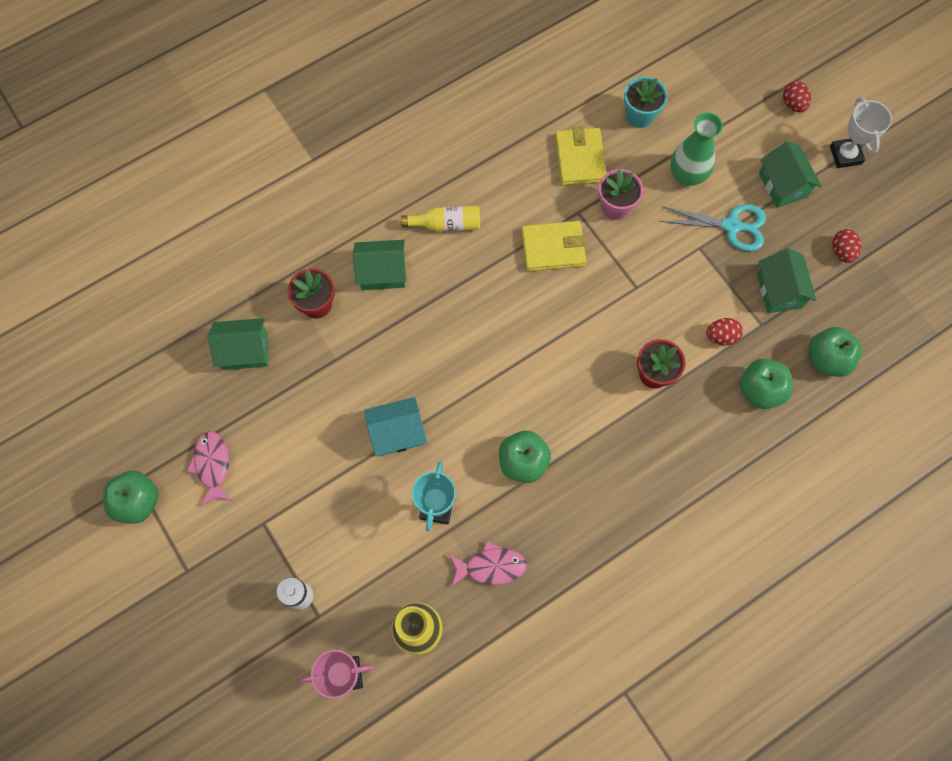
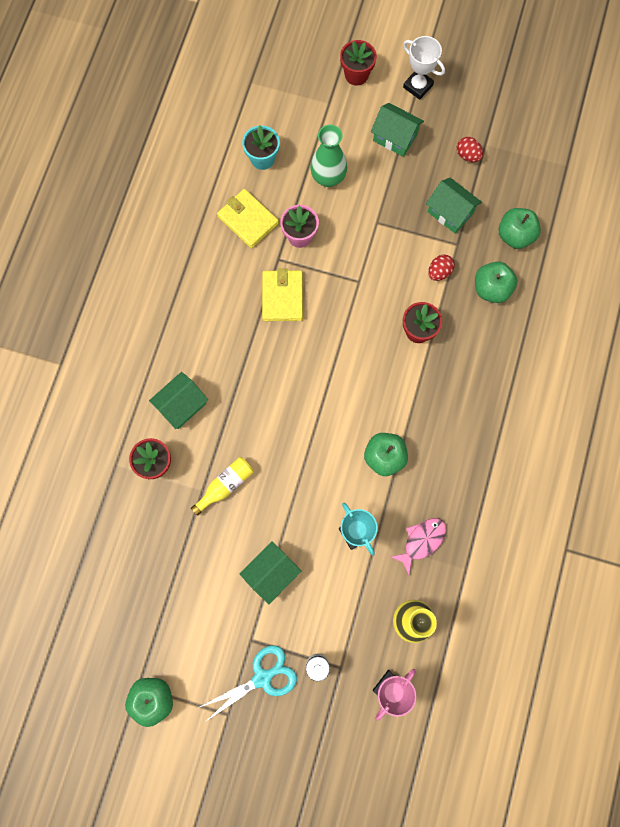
camera: 40 degrees left, 5 degrees up
(212, 465) = (182, 631): pink fish -> none
(245, 351) = (134, 536): green house -> green house (271, 573)
(397, 433) = (287, 505): turquoise house -> none
(446, 224) = (196, 337): yellow bottle -> yellow bottle (226, 485)
(553, 248) = (282, 297): yellow wallet -> yellow wallet turned 45 degrees counterclockwise
(731, 226) = (385, 191): turquoise scissors -> turquoise scissors (262, 678)
(793, 104) = (356, 75): red egg -> red flower pot

